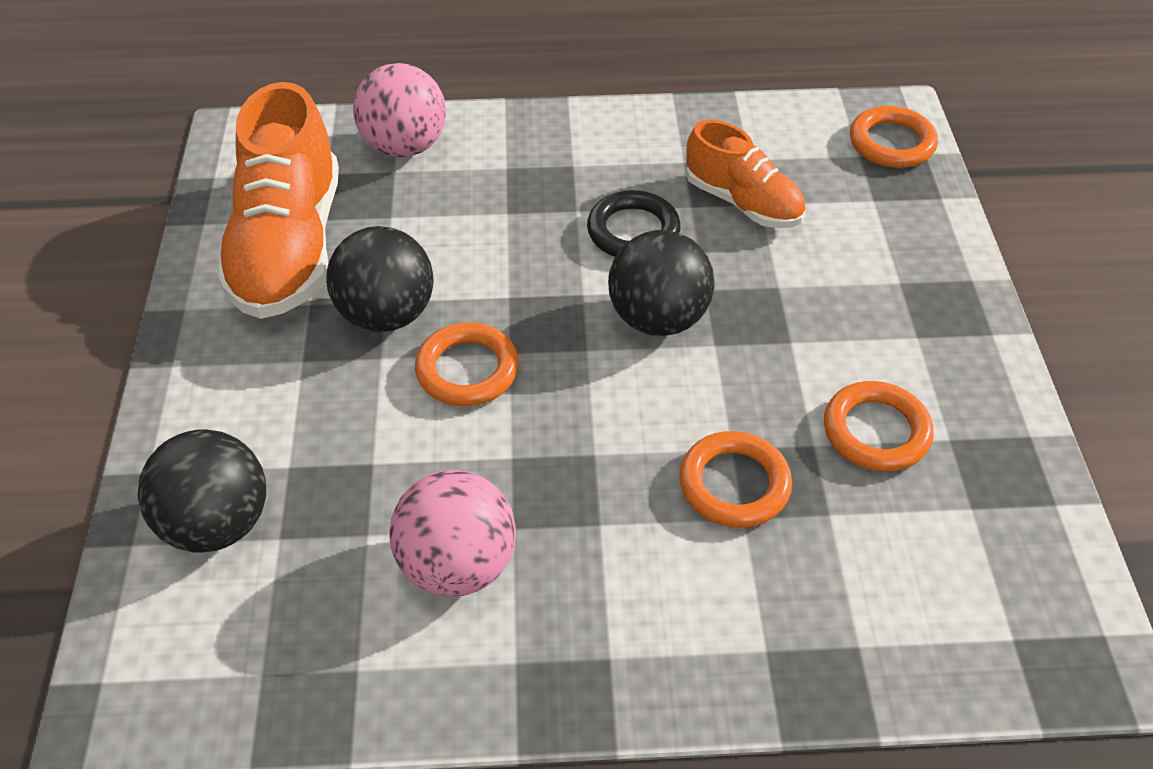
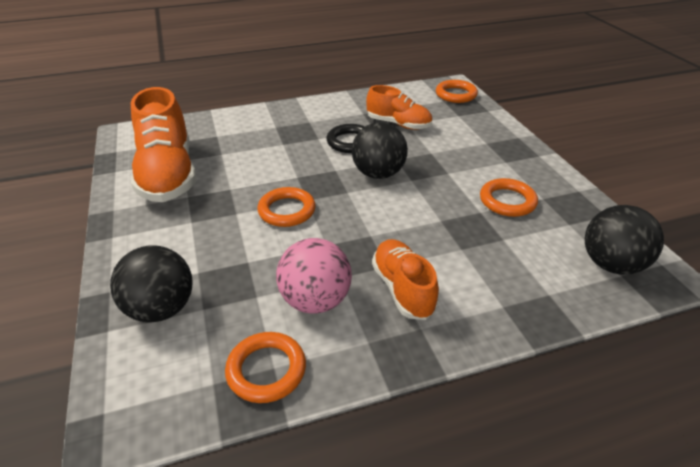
camera: 15 degrees left, 10 degrees down
(387, 315) = (233, 194): black ball -> black ball (611, 264)
(405, 146) = (219, 125): pink ball -> none
(608, 576) = (403, 289): none -> orange shoe
(734, 484) = (449, 235): orange ring -> orange ring (266, 370)

